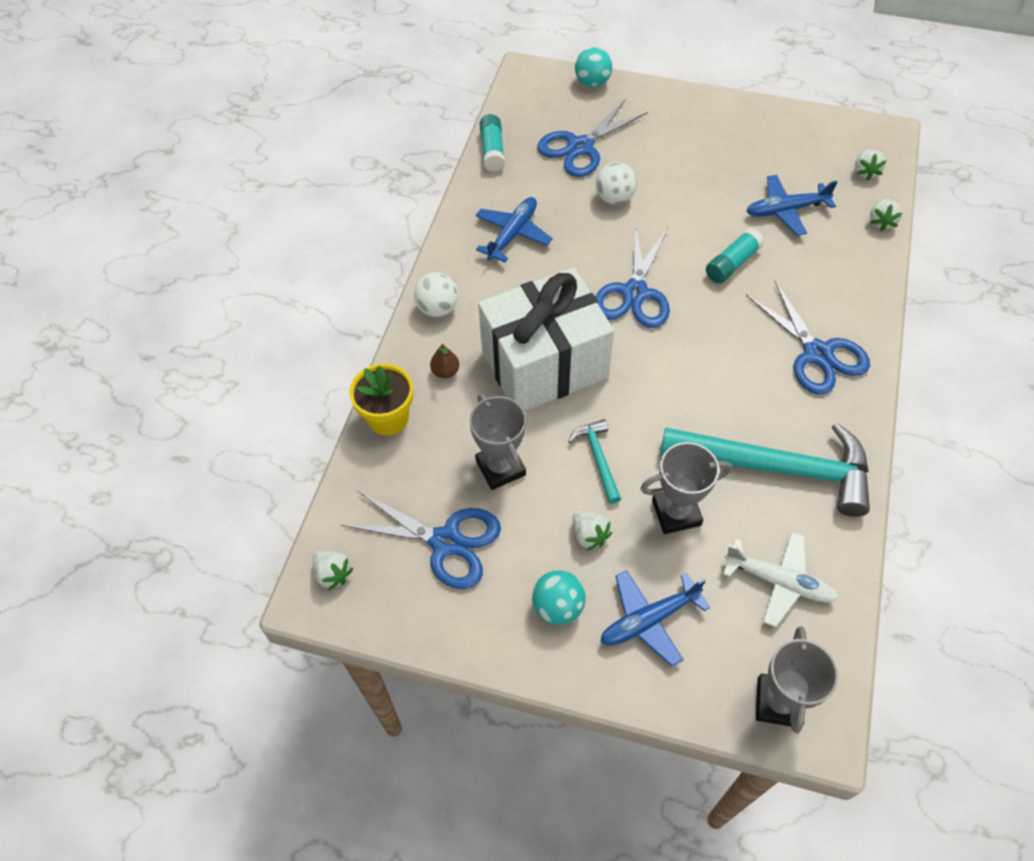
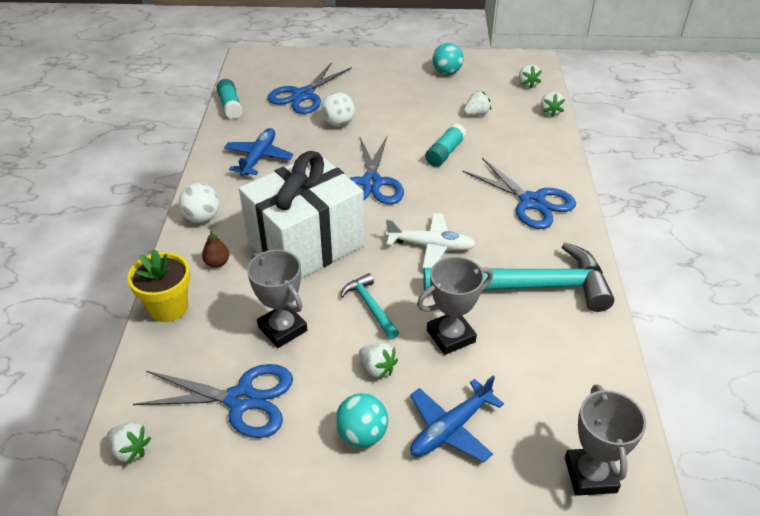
camera: 15 degrees left, 15 degrees down
(592, 83) = (303, 56): turquoise ball -> turquoise ball (446, 72)
(779, 581) = (557, 373): white plane -> white plane (430, 246)
(786, 210) = (476, 114): blue plane -> white strawberry

